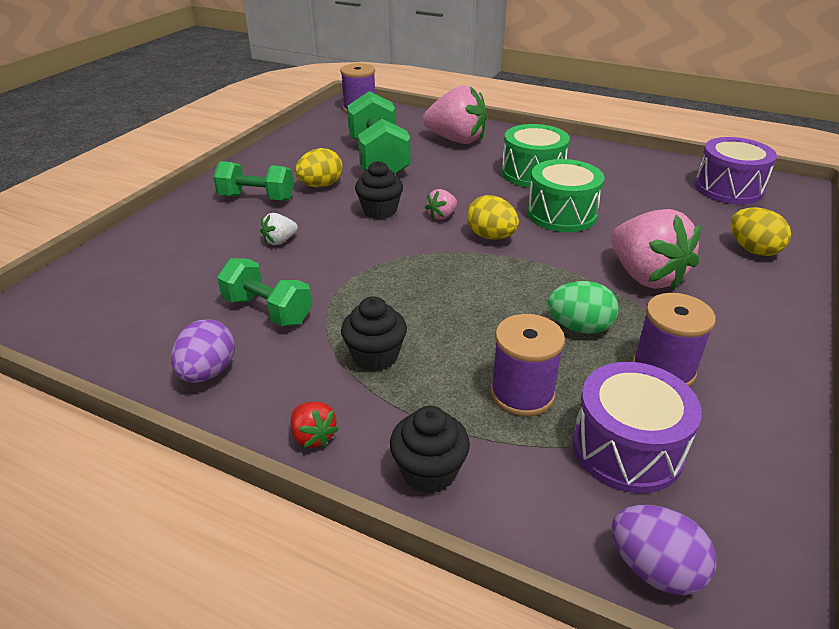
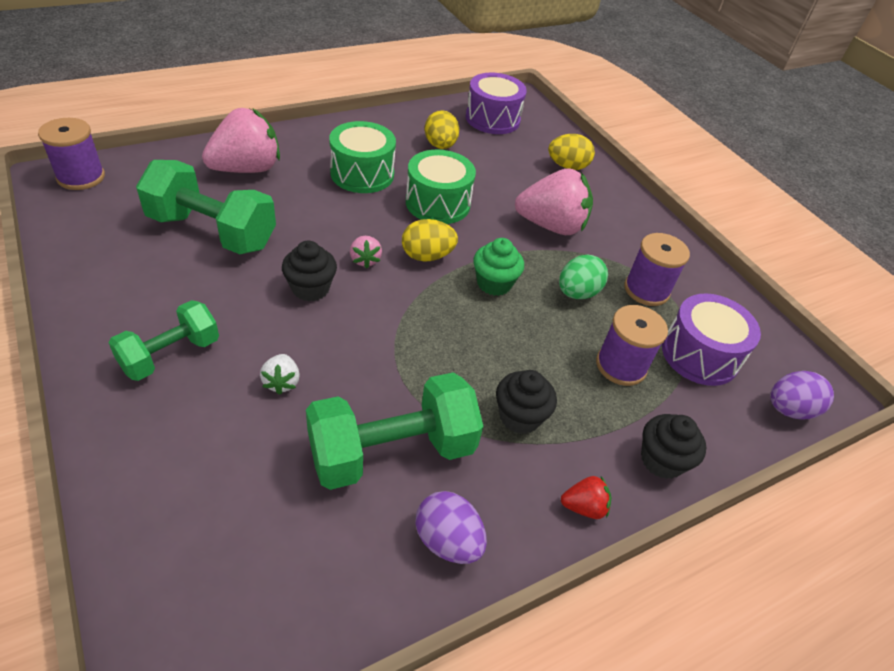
camera: 60 degrees left, 10 degrees up
(267, 310) = (392, 451): green dumbbell -> green dumbbell, size x1.59
(320, 185) = (210, 297): yellow egg -> yellow egg (440, 146)
(513, 279) = (494, 283): none -> green cupcake

